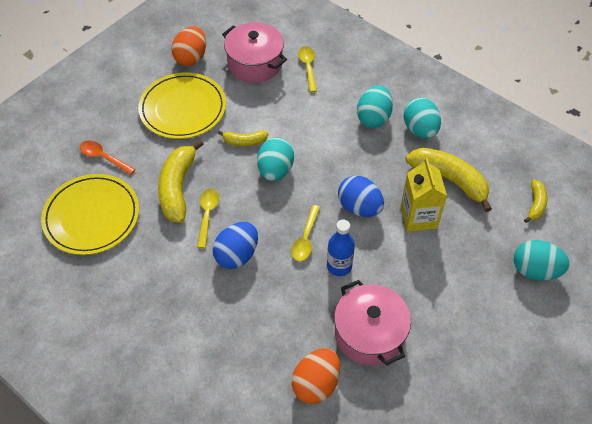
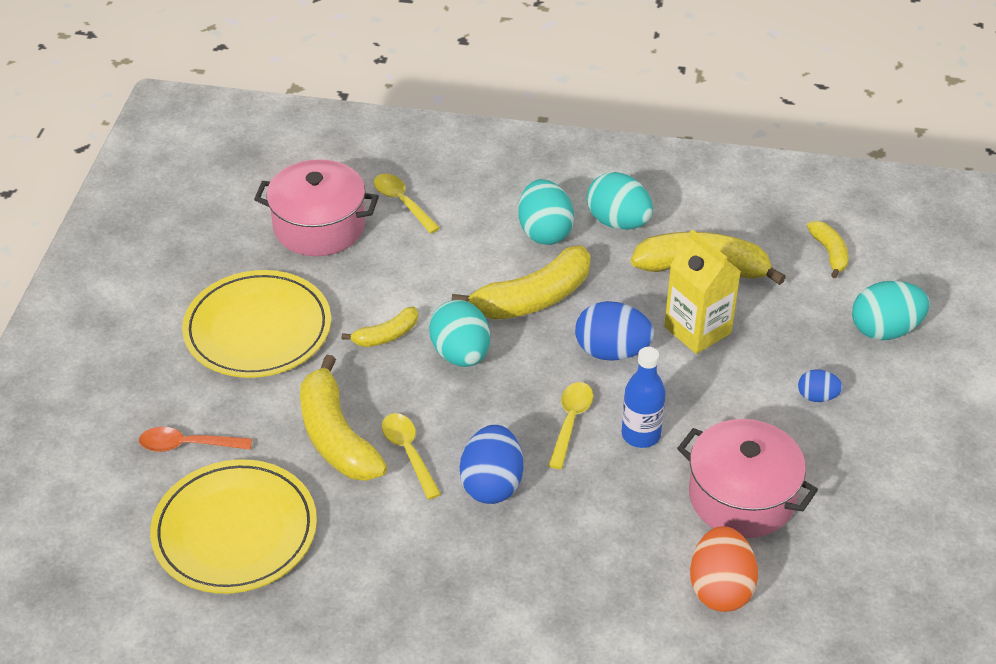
camera: 30 degrees left, 10 degrees down
(191, 58) = (214, 256): orange egg -> none
(305, 239) = (570, 422): yellow spoon -> yellow spoon turned 150 degrees counterclockwise
(338, 155) = (532, 299): none -> yellow banana
(461, 293) = (817, 397): none -> blue egg

